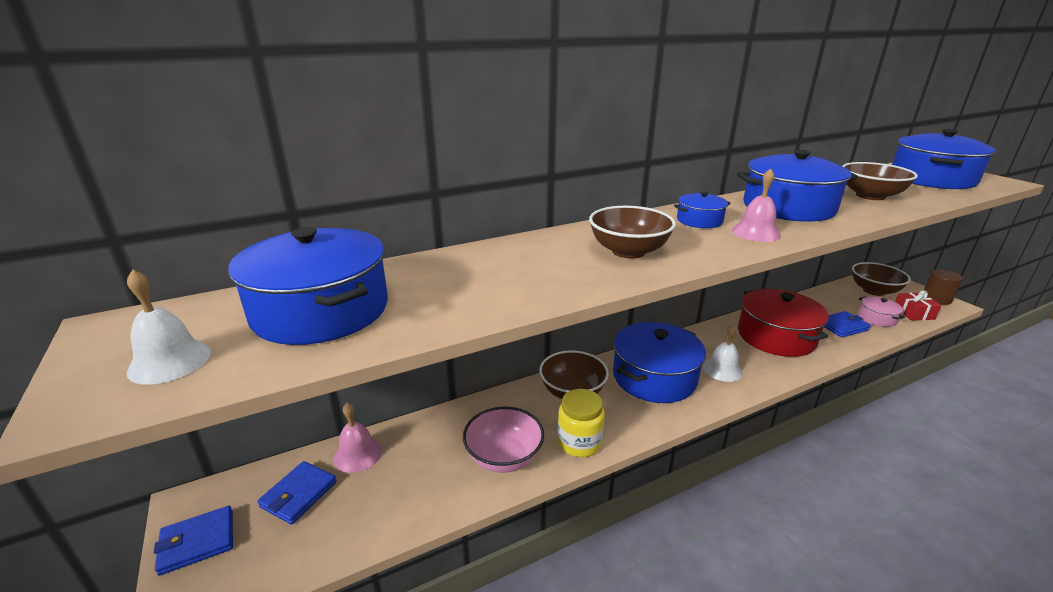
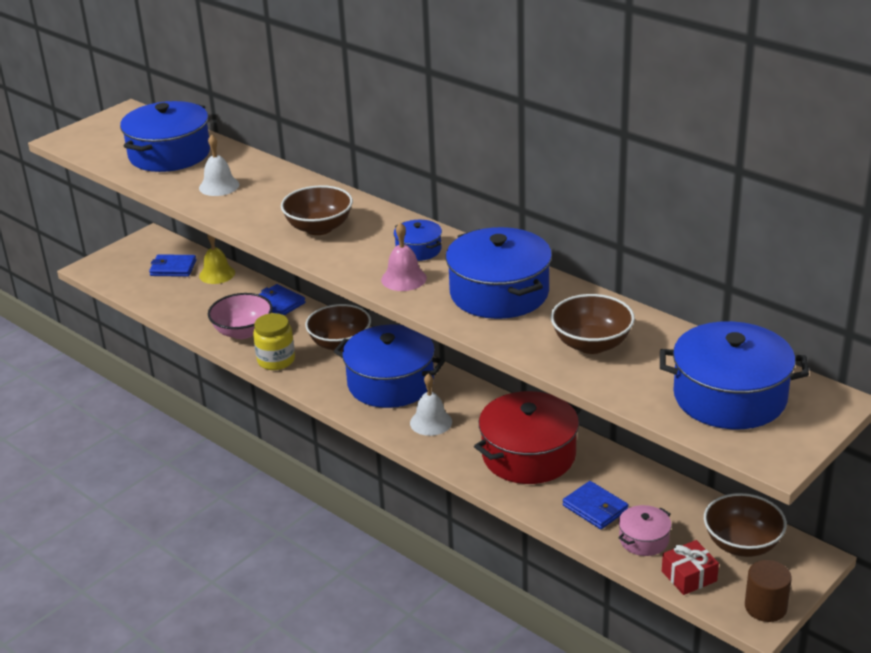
camera: 70 degrees right, 5 degrees up
(170, 361) = (104, 140): white bell -> white bell (219, 186)
(197, 542) = (127, 253): blue wallet -> blue wallet (279, 303)
(358, 454) = (217, 274): pink bell -> yellow bell

